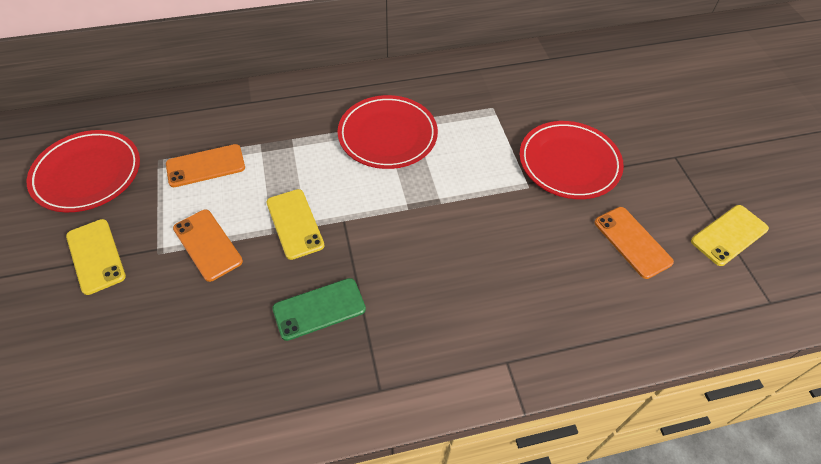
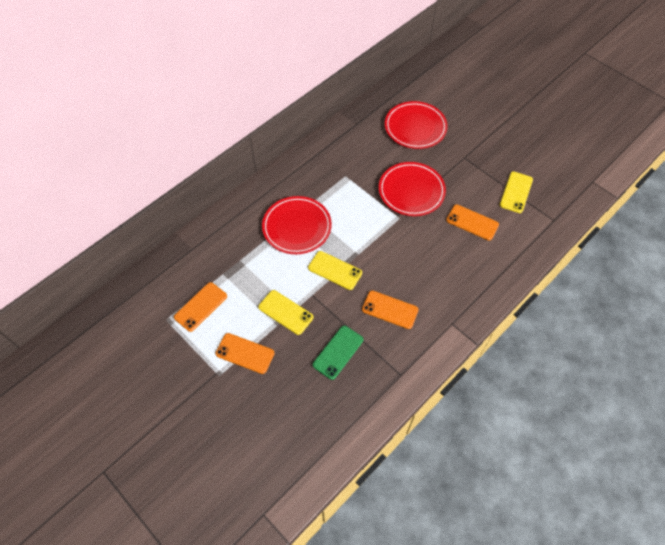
camera: 30 degrees left, 5 degrees up
(87, 174) = (128, 353): red plate -> red plate (415, 127)
(95, 256) = (183, 398): yellow phone -> yellow phone (335, 270)
(430, 293) = (390, 309): none -> orange phone

